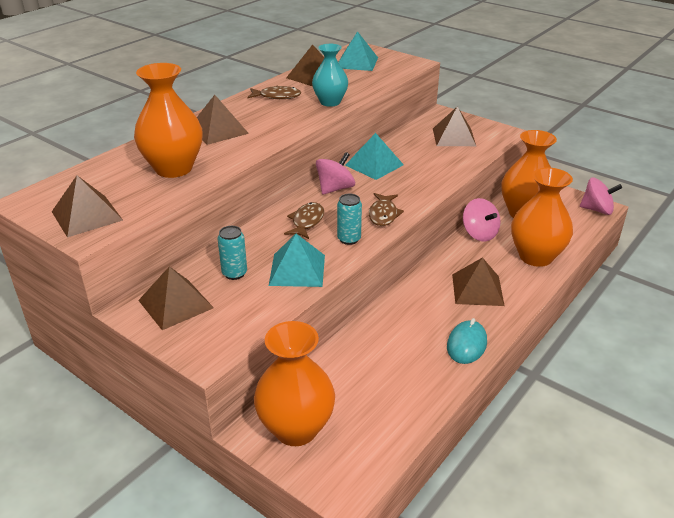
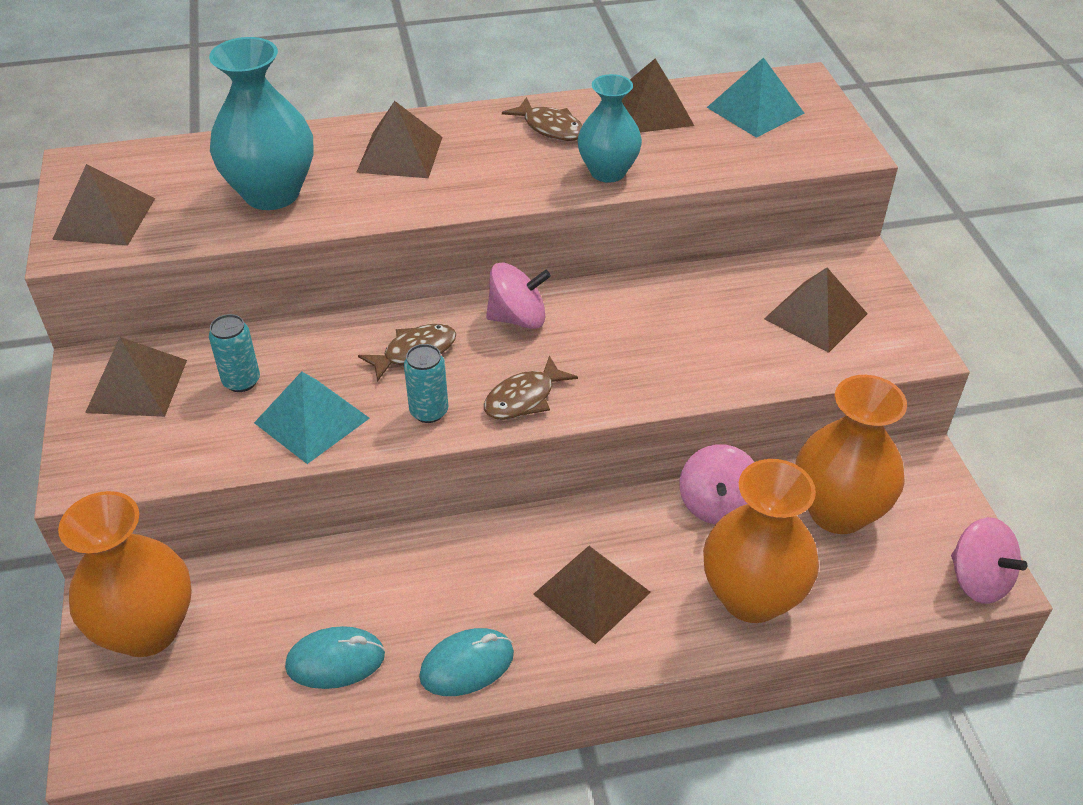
camera: 40 degrees right, 10 degrees up
(174, 168) = (272, 193): orange vase -> turquoise vase
(374, 165) = (624, 305): turquoise pyramid -> none
(409, 380) = (335, 661): none -> turquoise mouse

